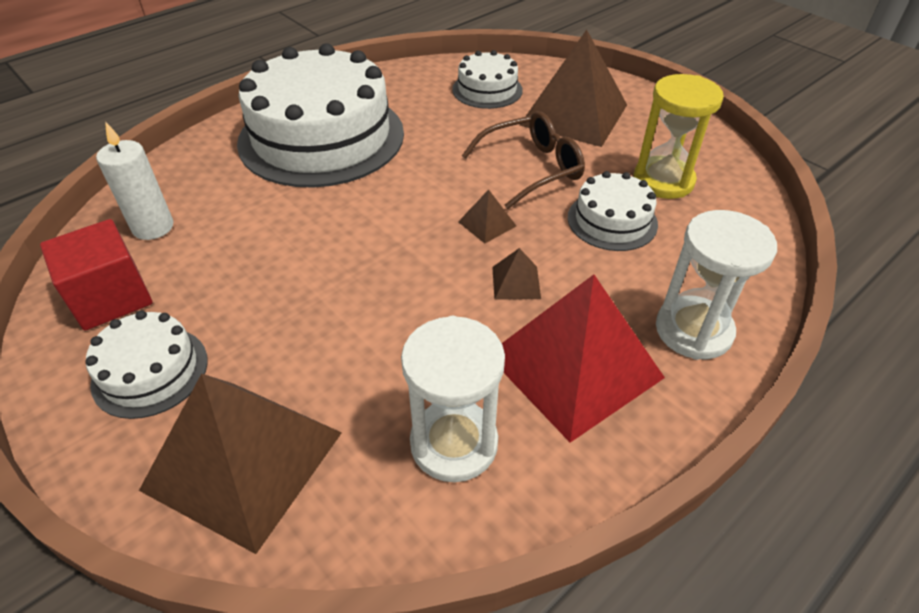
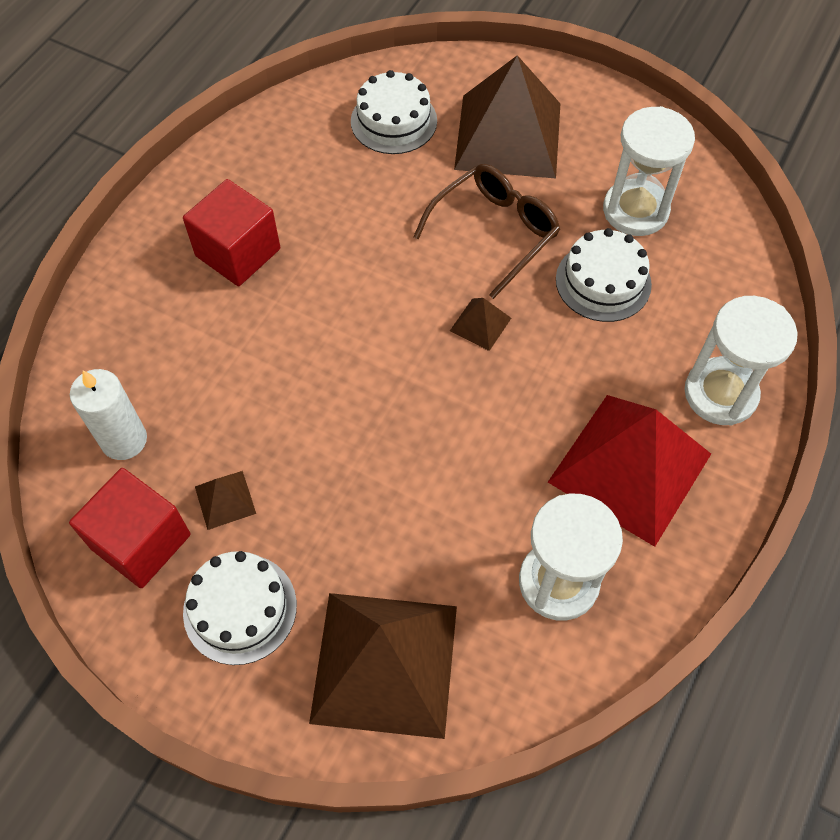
camera: 20 degrees left, 15 degrees up
(321, 137) = (238, 252): white cake -> red cube
(516, 282) = (540, 390): brown pyramid -> brown pyramid (225, 499)
(663, 181) = (635, 210): yellow hourglass -> white hourglass

